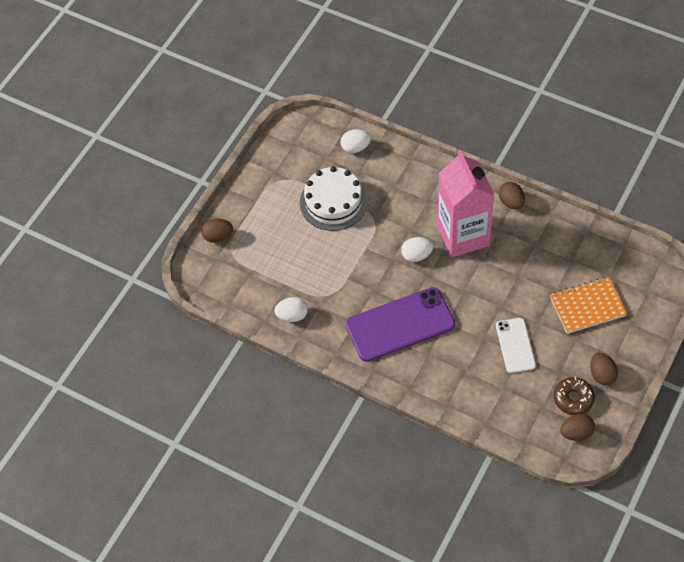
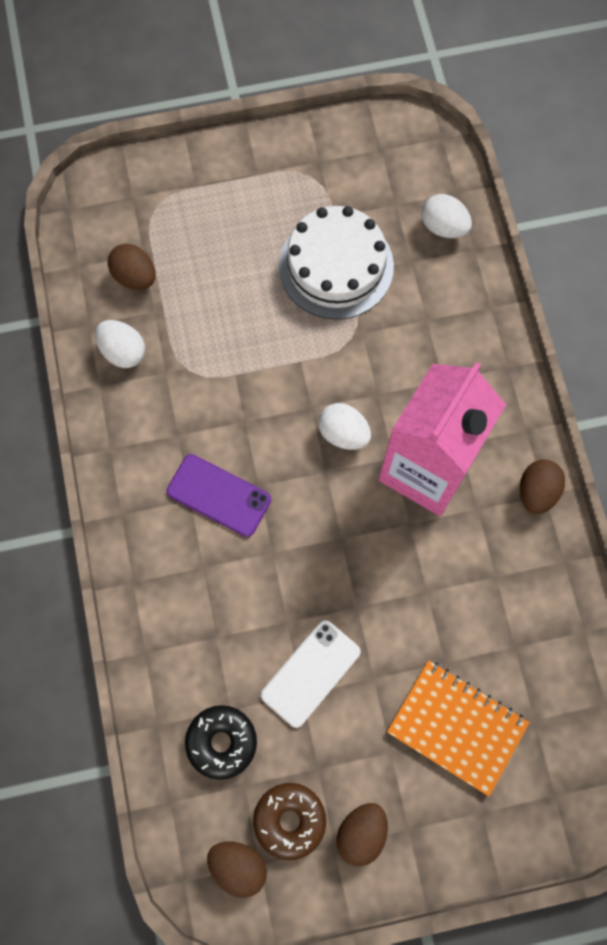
camera: 45 degrees right, 15 degrees up
(218, 236) = (166, 173): brown egg -> brown egg (135, 276)
(400, 324) = (219, 495): purple phone -> purple phone, size x0.56
(515, 402) = (221, 742): none -> black donut

